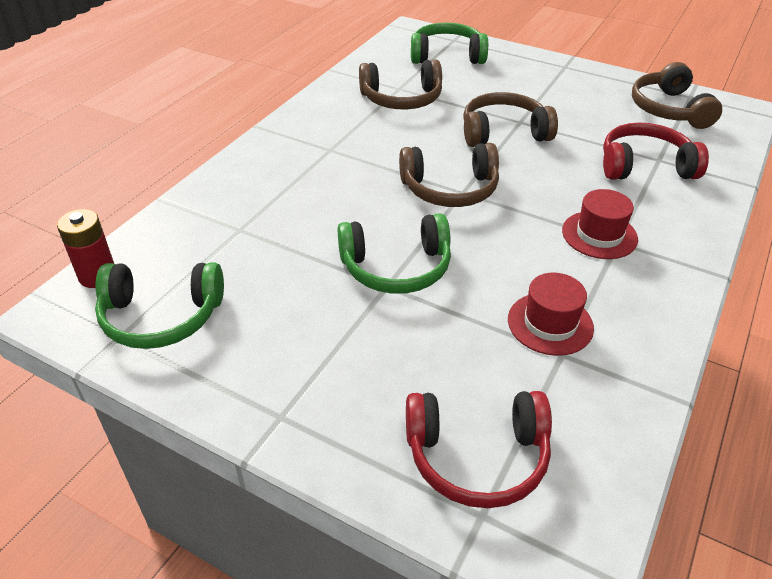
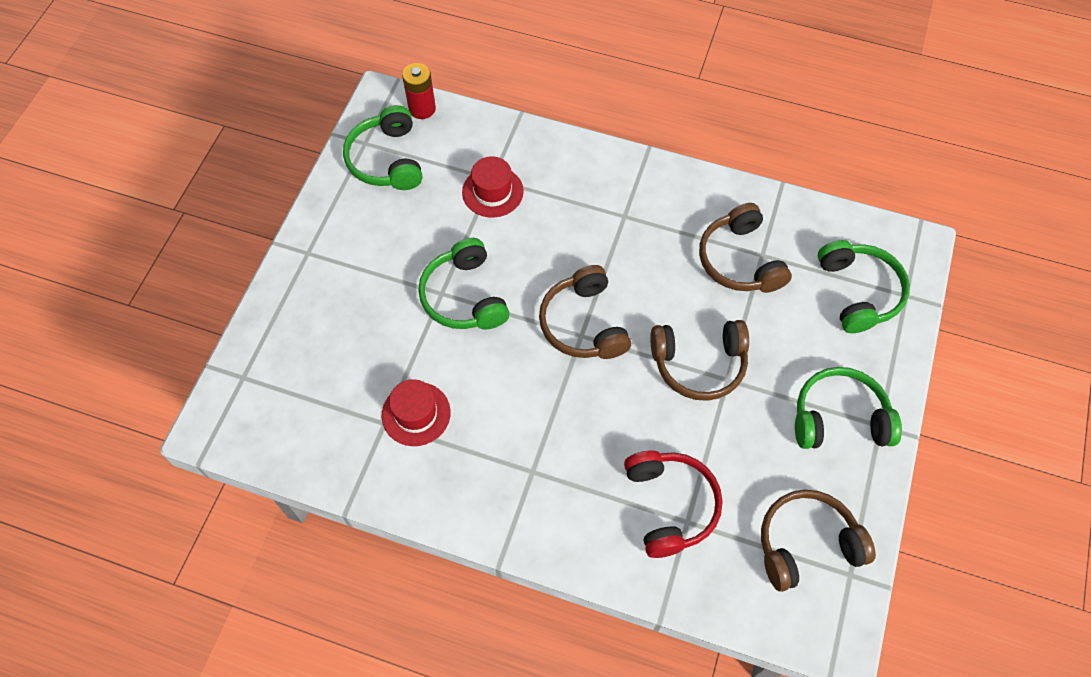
camera: 80 degrees right, 20 degrees up
(477, 456) = (285, 371): red headphones -> none
(503, 132) = (699, 364): brown headphones -> brown headphones turned 105 degrees clockwise
(559, 80) = (839, 418): none -> green headphones
(599, 235) = (539, 455): red hat -> red hat (492, 192)

